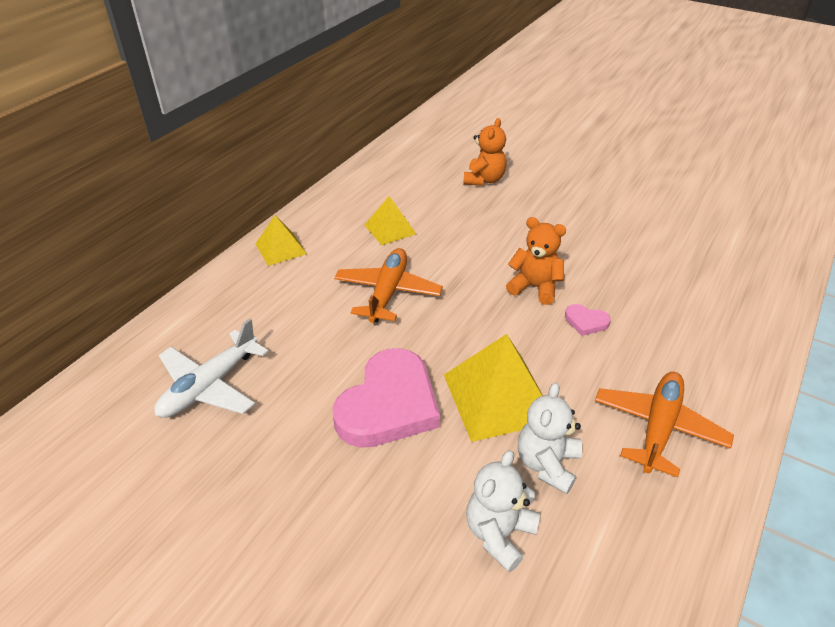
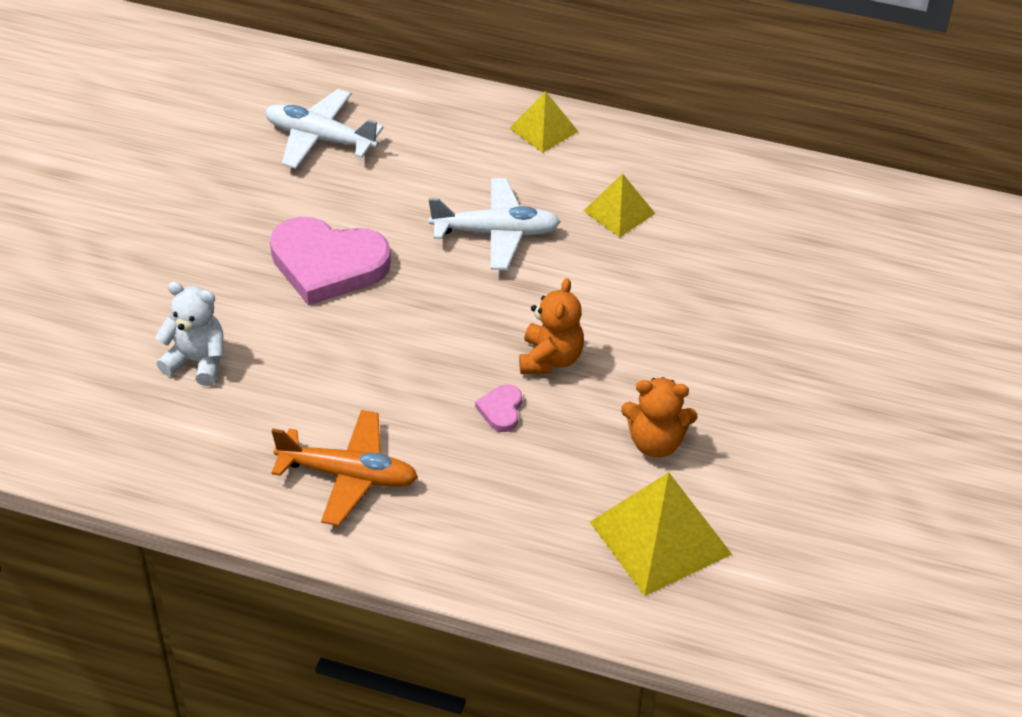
camera: 75 degrees right, 5 degrees up
(387, 292) = (496, 232): orange plane -> white plane
(484, 180) = (778, 285): orange teddy bear -> orange teddy bear (655, 442)
(498, 397) = (359, 344): yellow pyramid -> yellow pyramid (660, 537)
(547, 464) = (280, 388): white teddy bear -> none

